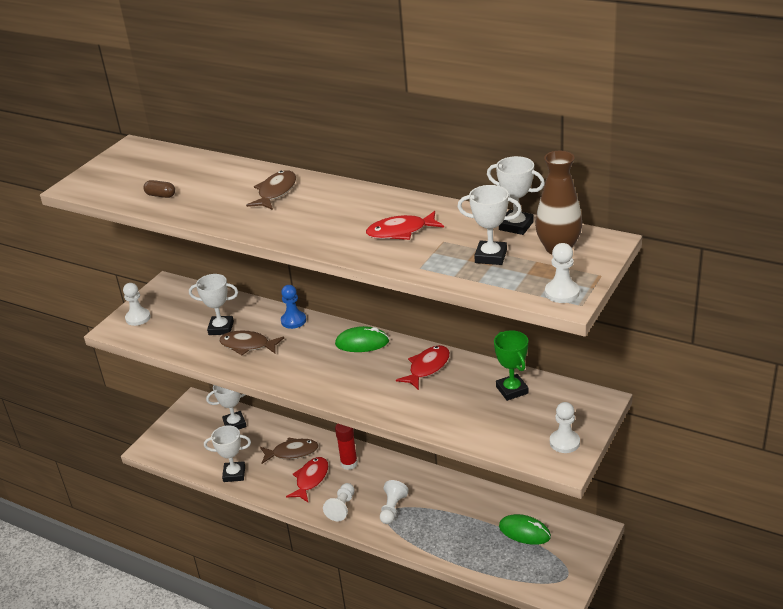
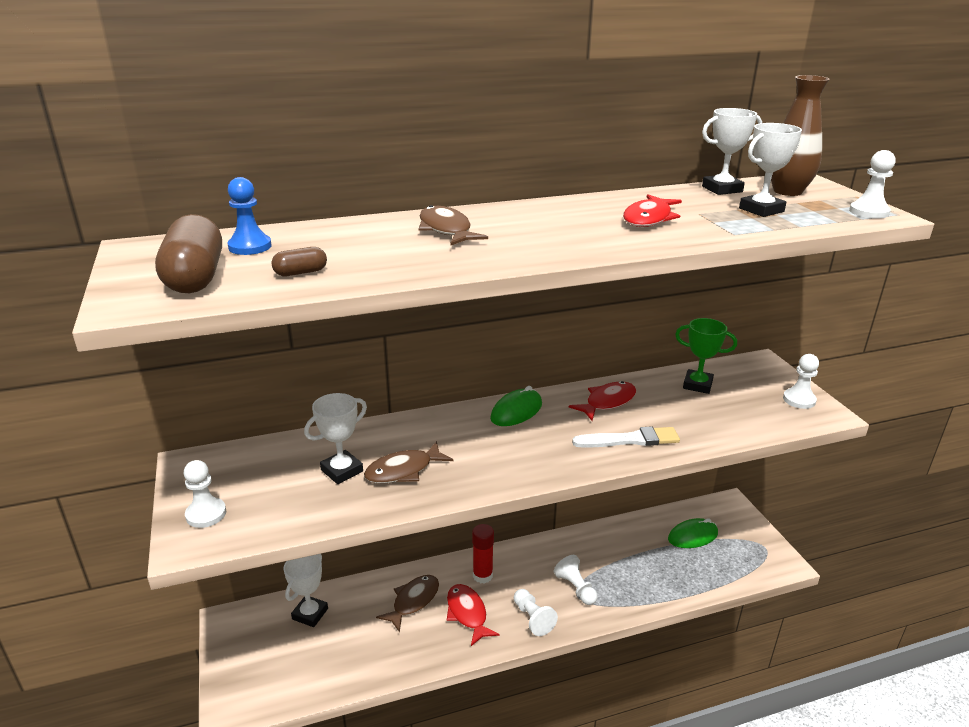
camera: 50 degrees left, 5 degrees down
(120, 179) = (195, 277): none -> brown capsule
(234, 474) = (379, 663): white trophy -> none
(293, 321) = (414, 425): blue pawn -> blue pawn (250, 246)
(394, 400) = (630, 440): none -> white brush
(427, 368) = (607, 402): red fish -> red fish turned 60 degrees clockwise

